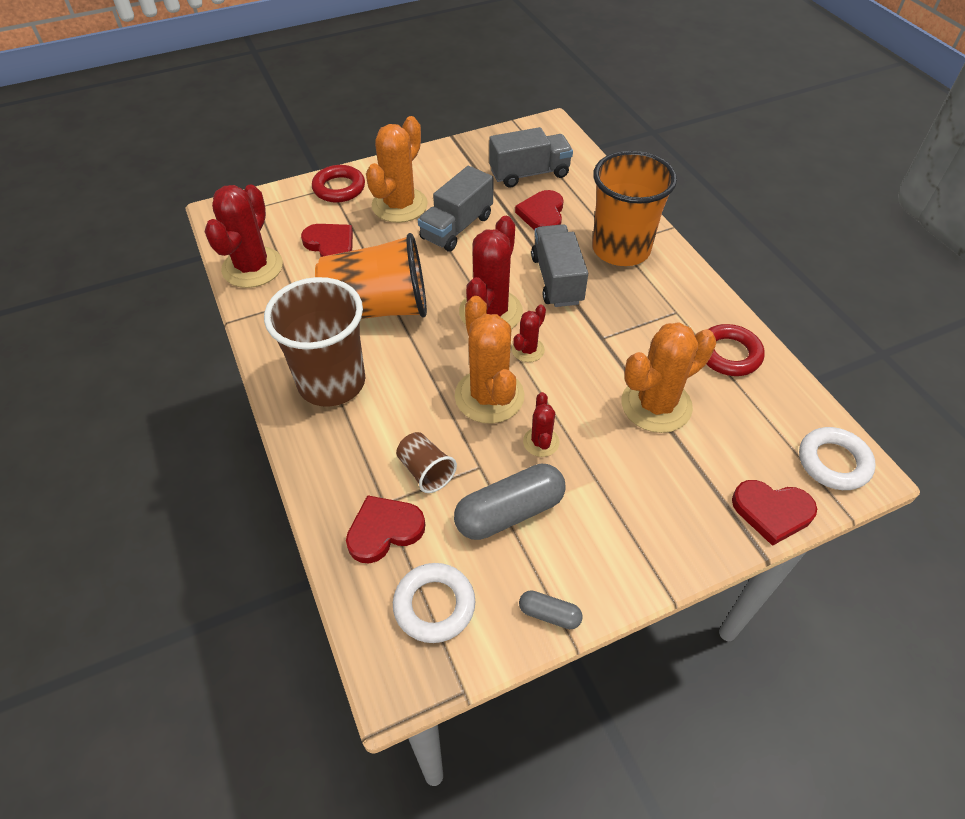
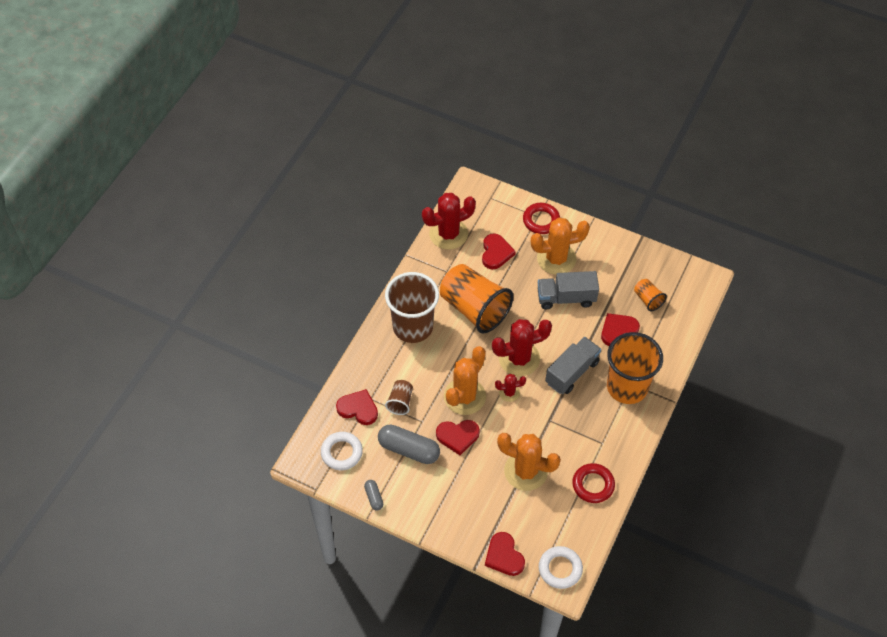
camera: 50 degrees right, 5 degrees up
(529, 173) = (648, 300): grey truck -> orange cup
(541, 442) = (457, 436): red cactus -> red heart

